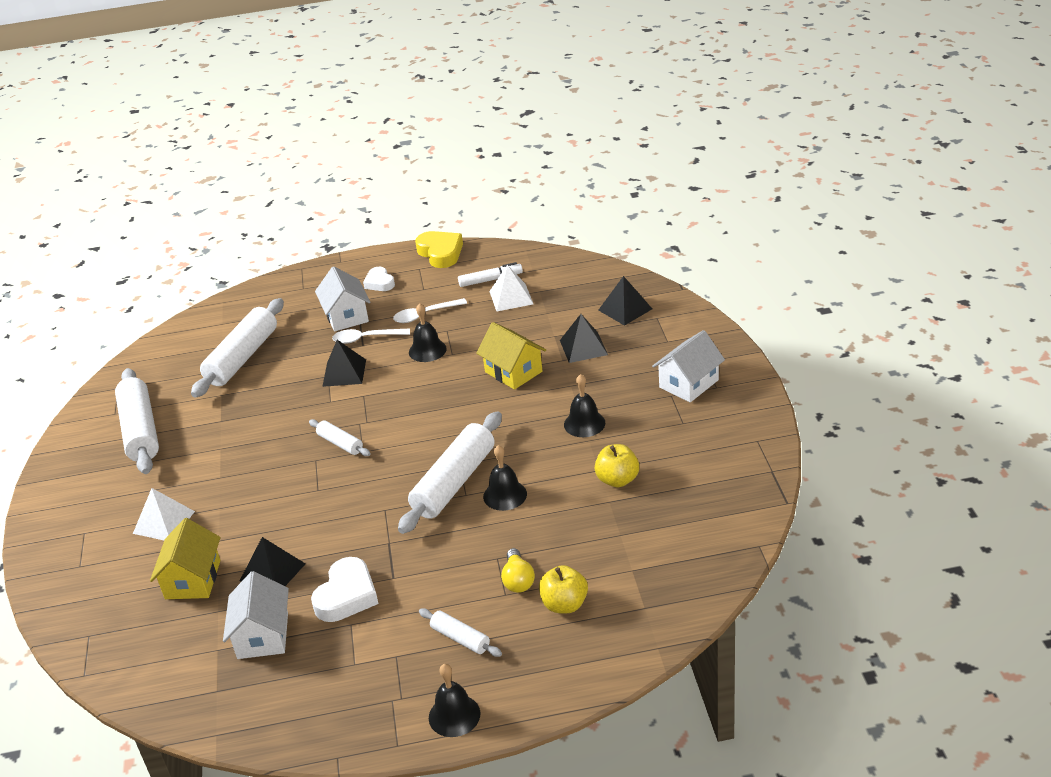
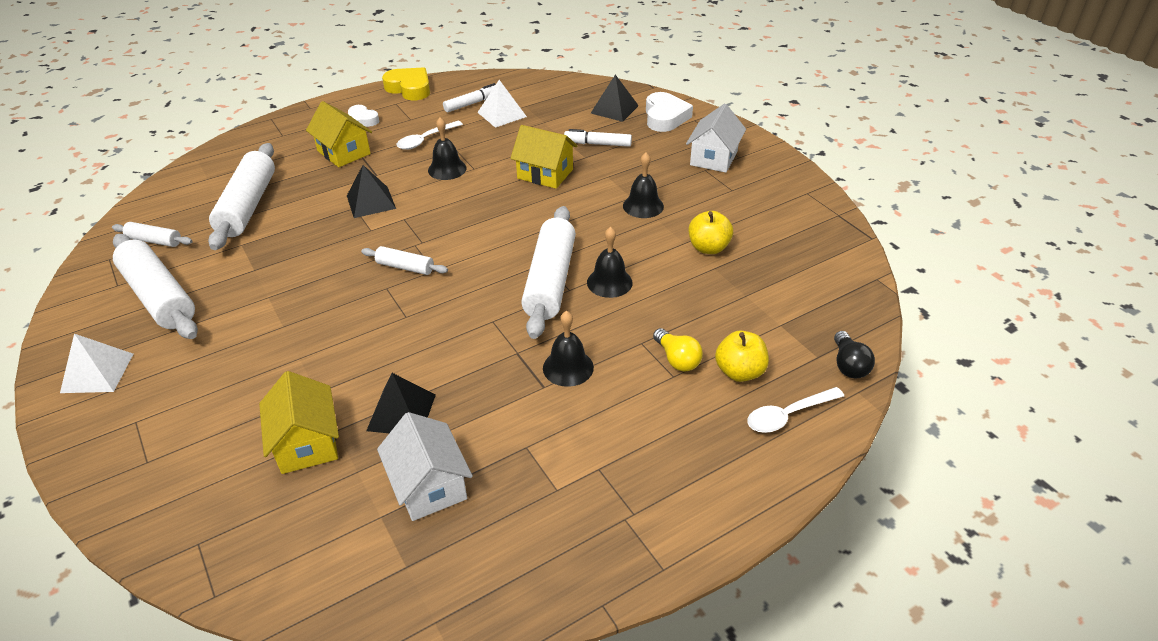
camera: 25 degrees left, 5 degrees up
(164, 522) = (237, 387): white pyramid -> white pyramid (97, 373)
(346, 316) = (344, 152): white house -> yellow house
(347, 595) = (503, 417): white heart -> white heart (665, 117)
(366, 338) = (376, 168): white spoon -> white spoon (788, 415)
(454, 715) = (704, 516): black bell -> black bell (568, 367)
(460, 638) = (657, 432): white rolling pin -> white rolling pin (154, 241)
(583, 347) = (598, 144): black pyramid -> white marker
(667, 622) = (848, 365): none -> black light bulb

